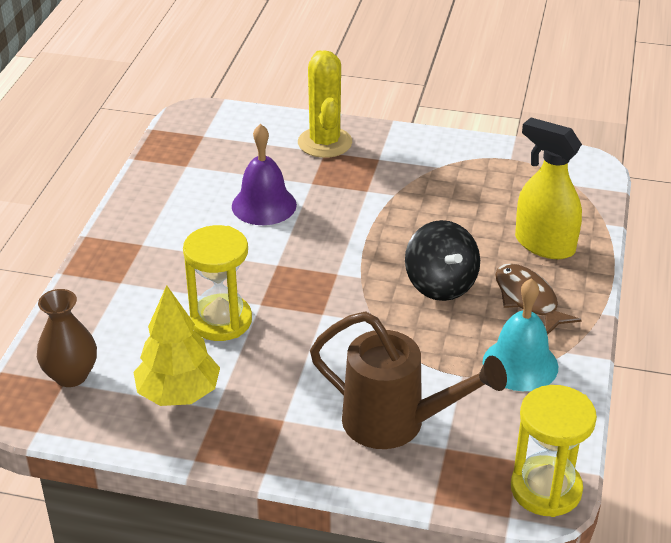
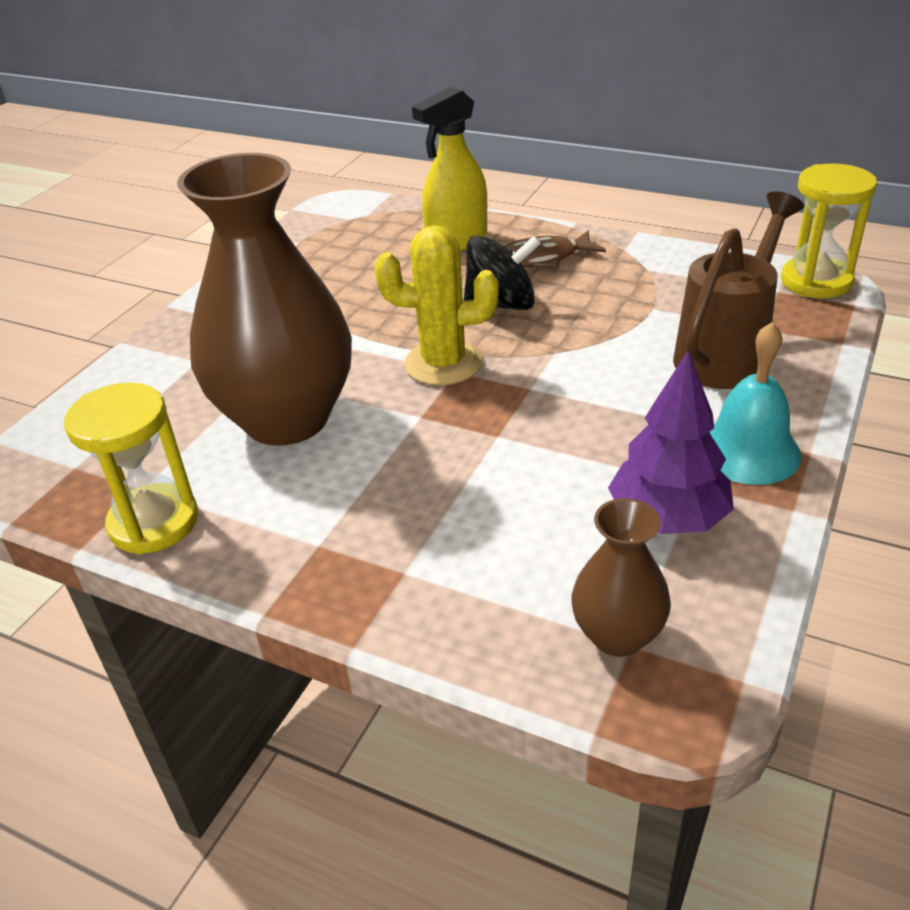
camera: 75 degrees left, 0 degrees up
(179, 394) = (668, 518): yellow tree -> purple tree
(221, 321) = (524, 471): yellow hourglass -> yellow hourglass (154, 522)
(264, 205) = (286, 419): purple bell -> brown vase
(325, 143) = (177, 359): yellow cactus -> yellow cactus (443, 363)
(520, 364) = (640, 274): turquoise bell -> turquoise bell (748, 451)

